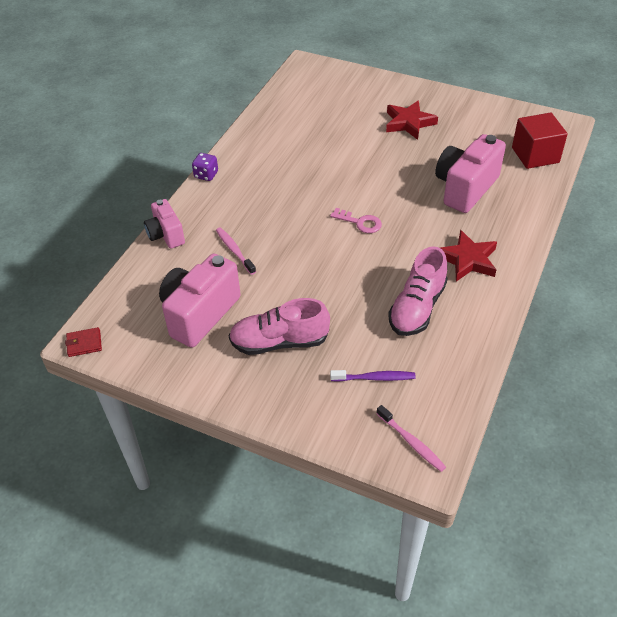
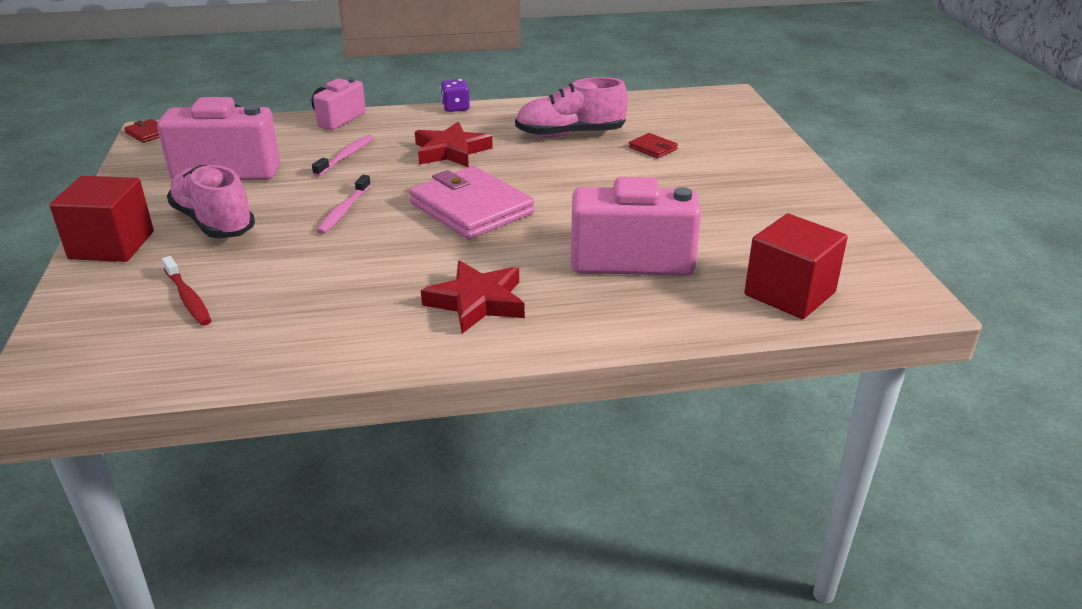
camera: 55 degrees right, 15 degrees down
(270, 402) = (112, 245): none -> red cube
(347, 123) = (653, 148): none -> red wallet
(360, 222) = (471, 208): pink key -> pink wallet
(374, 378) = (188, 298): purple toothbrush -> red toothbrush
(409, 123) = (714, 183): red star -> red star (451, 151)
(411, 442) = (82, 357): pink toothbrush -> pink toothbrush (344, 211)
(417, 308) = (342, 291): pink shoe -> pink shoe (570, 134)

